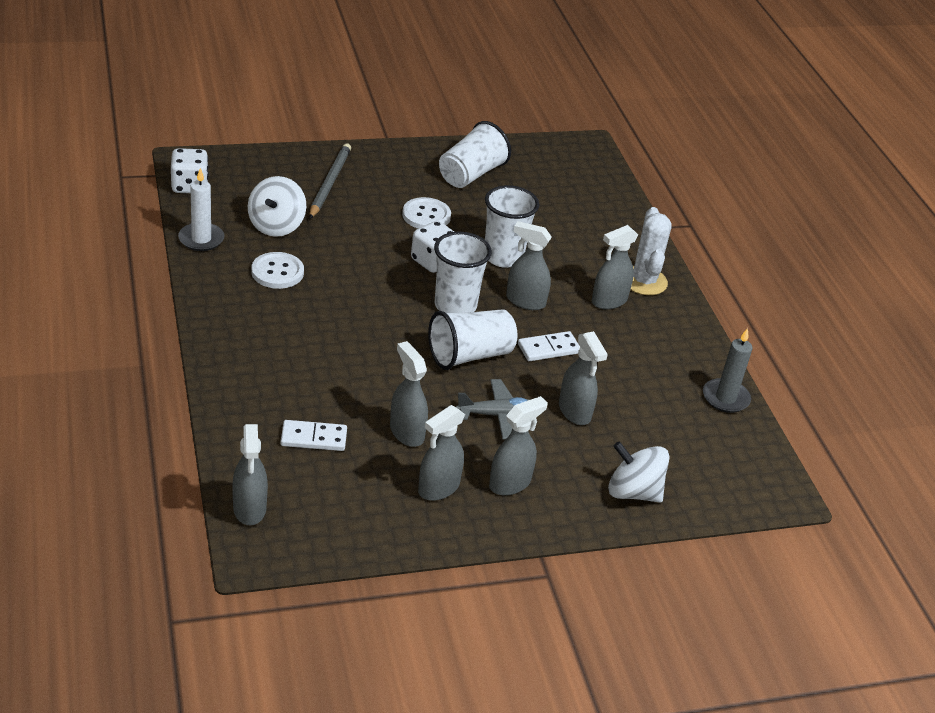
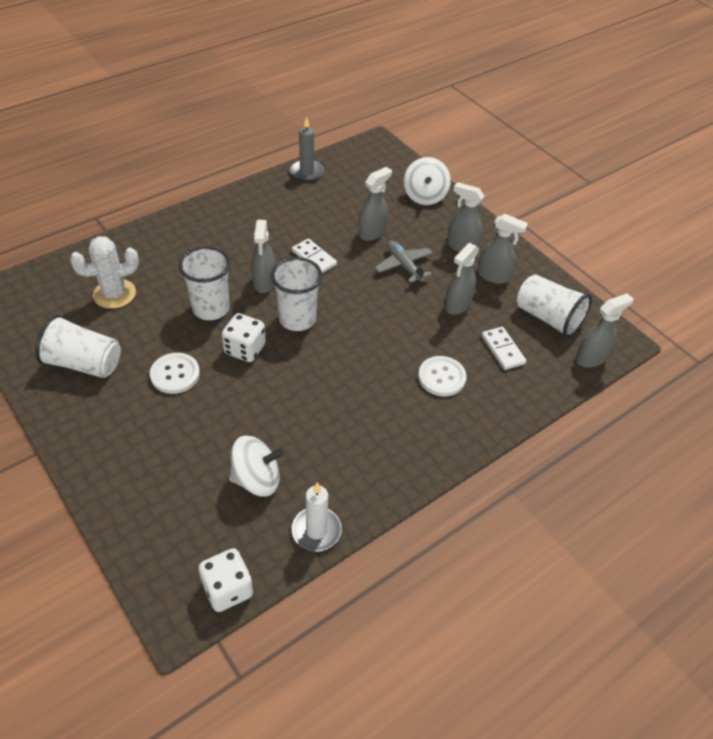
camera: 110 degrees left, 10 degrees up
(277, 272) = (329, 448): white button -> white button (441, 377)
(329, 183) = (156, 466): grey pencil -> none
(470, 355) = (352, 295): white cup -> white cup (548, 318)
(609, 301) = (234, 239): grey spray bottle -> none
(644, 281) = (195, 227): white cactus -> white cactus (114, 294)

